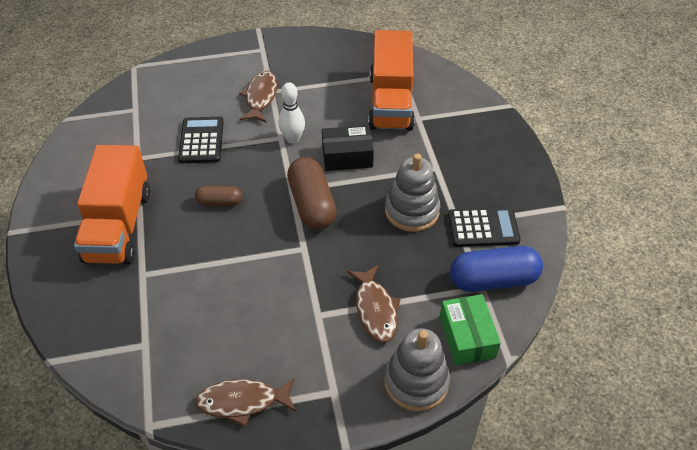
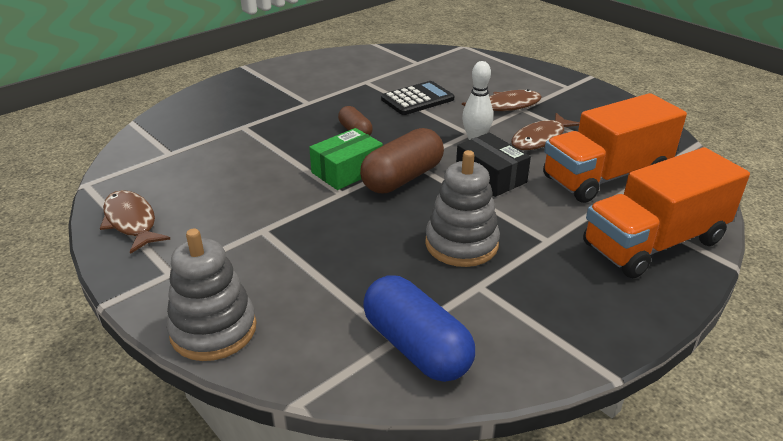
camera: 60 degrees right, 15 degrees down
(118, 226) = (285, 99): orange truck -> orange truck (653, 243)
(375, 309) = (297, 265): brown fish -> brown fish (541, 139)
(467, 337) = (306, 352): green box -> green box (347, 171)
(483, 228) = (494, 310): black calculator -> none

